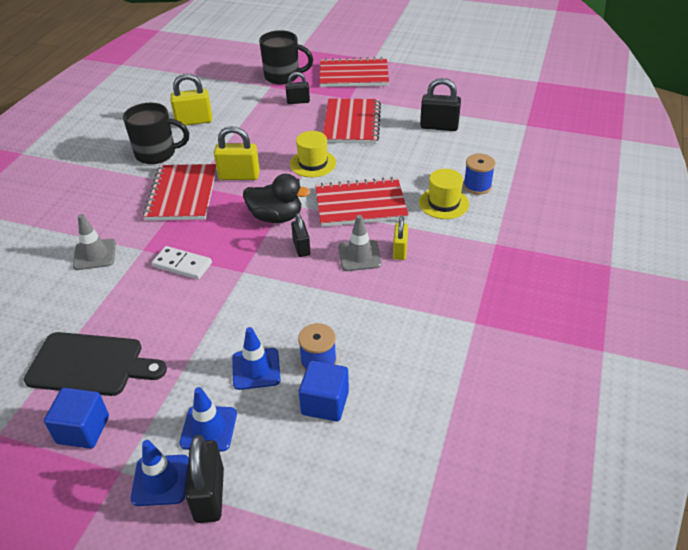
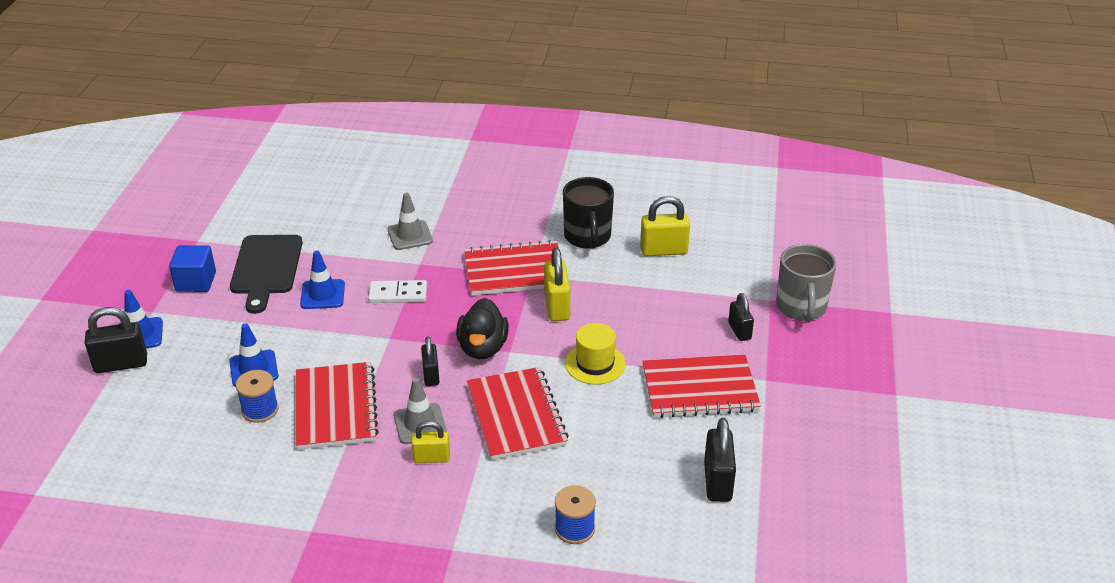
camera: 80 degrees right, 5 degrees down
(182, 264) = (398, 294): white domino -> white domino turned 75 degrees clockwise
(194, 121) = (663, 250): yellow padlock -> yellow padlock turned 75 degrees counterclockwise
(208, 428) = (188, 351): blue traffic cone -> blue traffic cone (322, 294)
(283, 76) = (801, 307): black mug -> grey mug
(301, 247) = (431, 375): black padlock -> black padlock turned 75 degrees counterclockwise
(325, 403) = (208, 421): blue cube -> none
(354, 75) = (835, 377): red notebook -> red notebook (335, 408)
(443, 203) = (530, 494): yellow hat -> none

